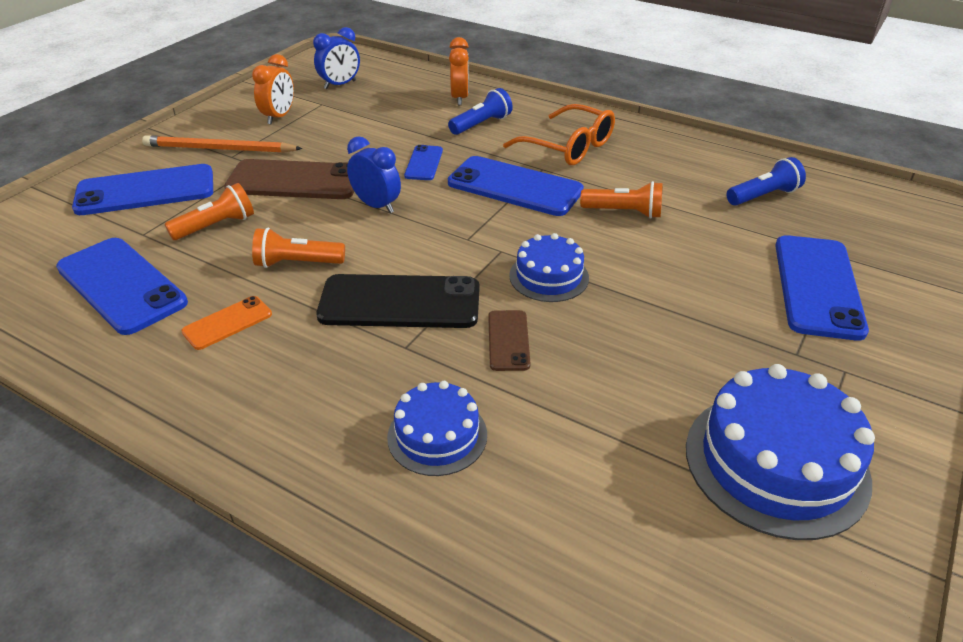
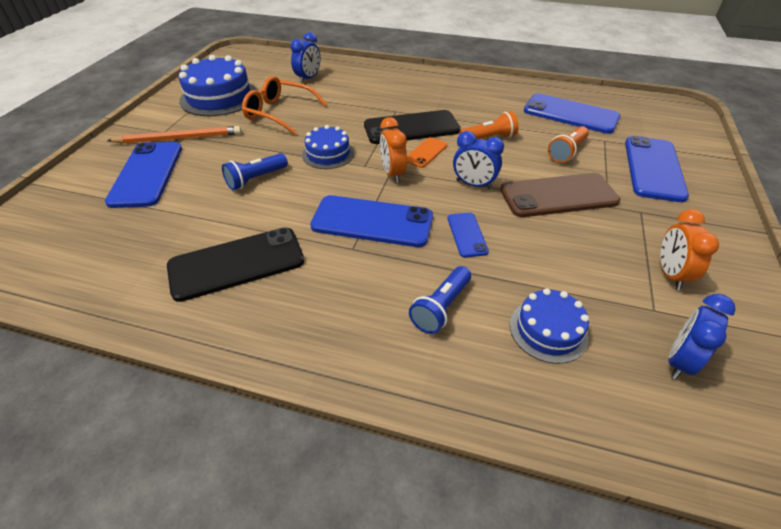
camera: 165 degrees right, 5 degrees up
(145, 191) = (653, 168): blue phone -> blue phone turned 45 degrees counterclockwise
(219, 149) = (662, 218): orange pencil -> orange pencil (179, 138)
(227, 323) = (493, 107): orange phone -> orange phone (426, 152)
(437, 435) = (364, 87): blue cake -> blue cake (548, 330)
(460, 98) = (497, 363): orange clock -> orange clock (392, 174)
(508, 340) = (344, 120): brown phone -> none
(563, 500) = (308, 78): none -> blue clock
(569, 147) = (330, 286): orange glasses -> orange glasses (279, 113)
(624, 212) = (275, 211): orange flashlight -> none
(657, 172) = (237, 264): none -> black phone
(763, 196) = (140, 251): blue flashlight -> blue flashlight (256, 179)

